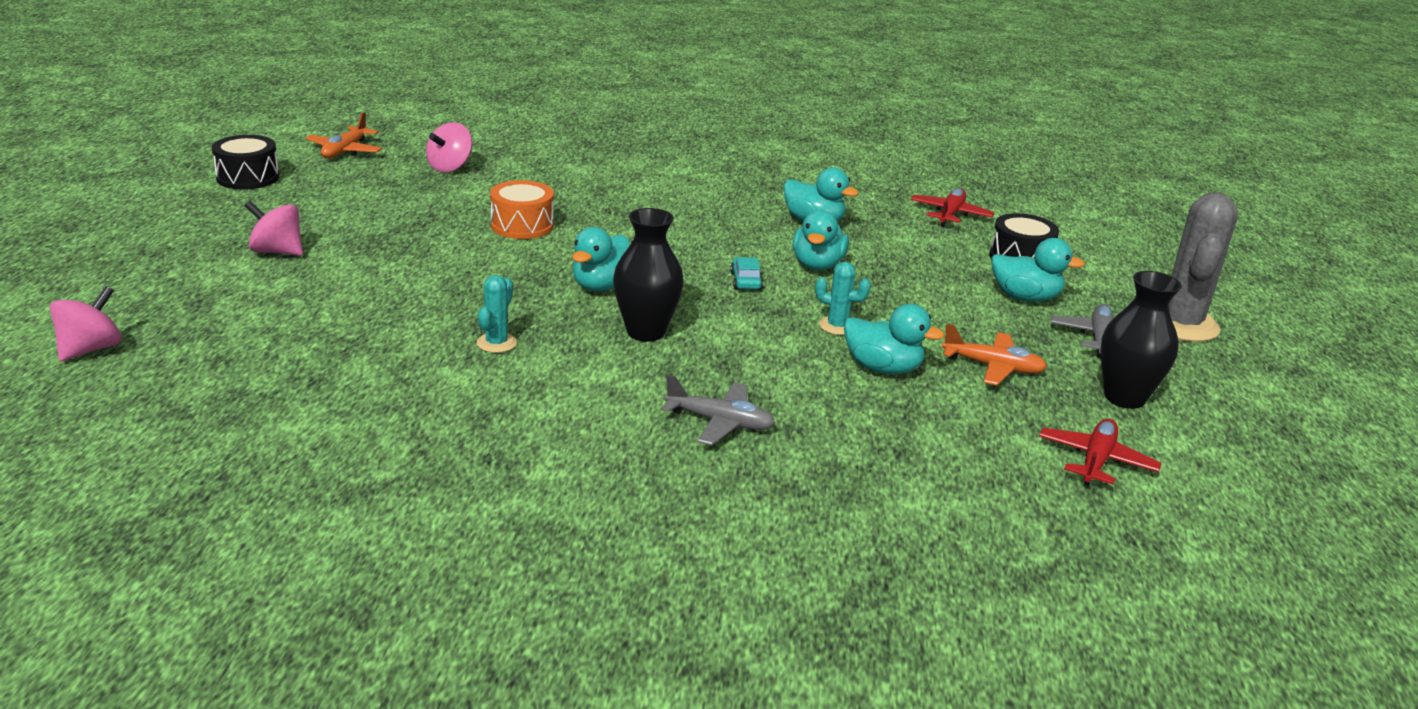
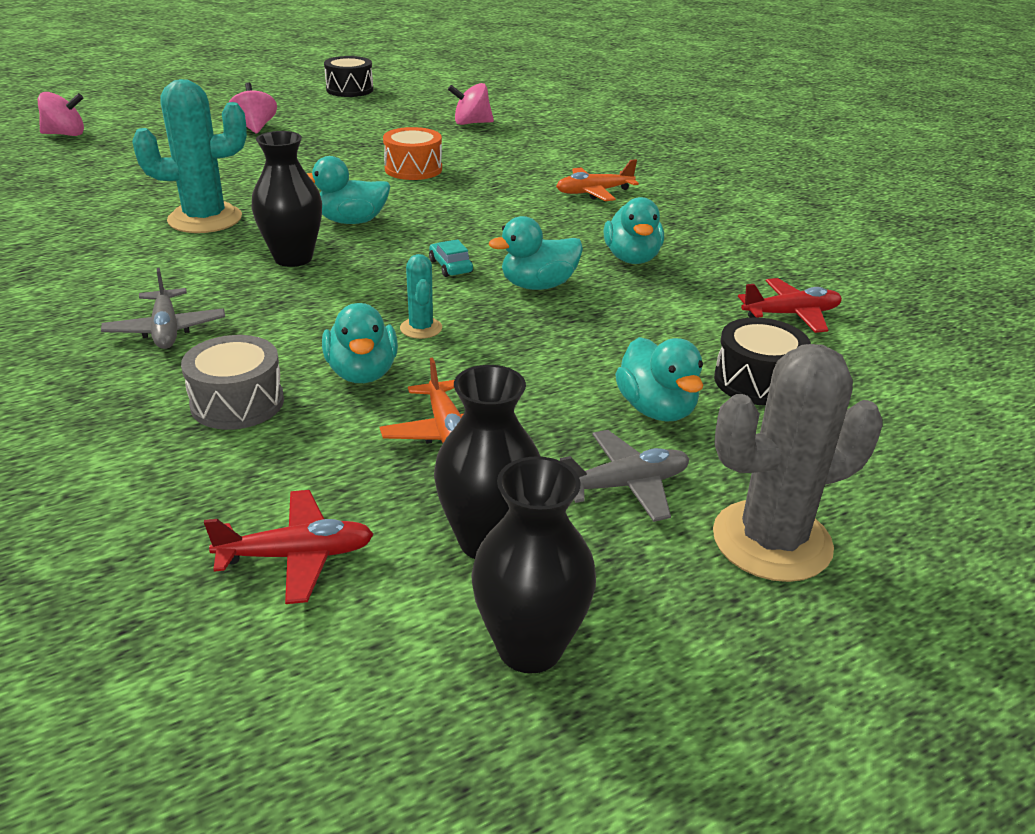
camera: 55 degrees right, 5 degrees up
(345, 151) = (439, 94): orange plane -> orange plane (594, 192)
(496, 343) = (205, 219): turquoise cactus -> turquoise cactus, size x2.07
(746, 281) = (450, 266): turquoise car -> turquoise car turned 75 degrees counterclockwise
(879, 426) = (237, 403): none -> grey drum
(1228, 420) = (530, 647): none -> black vase

